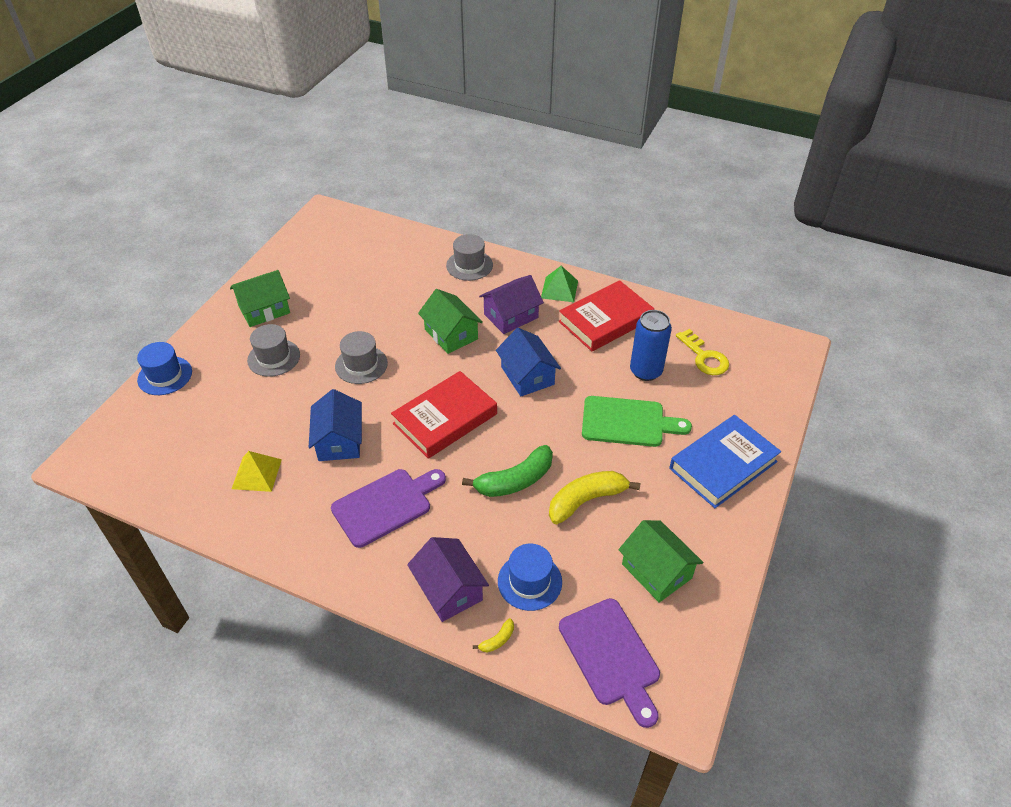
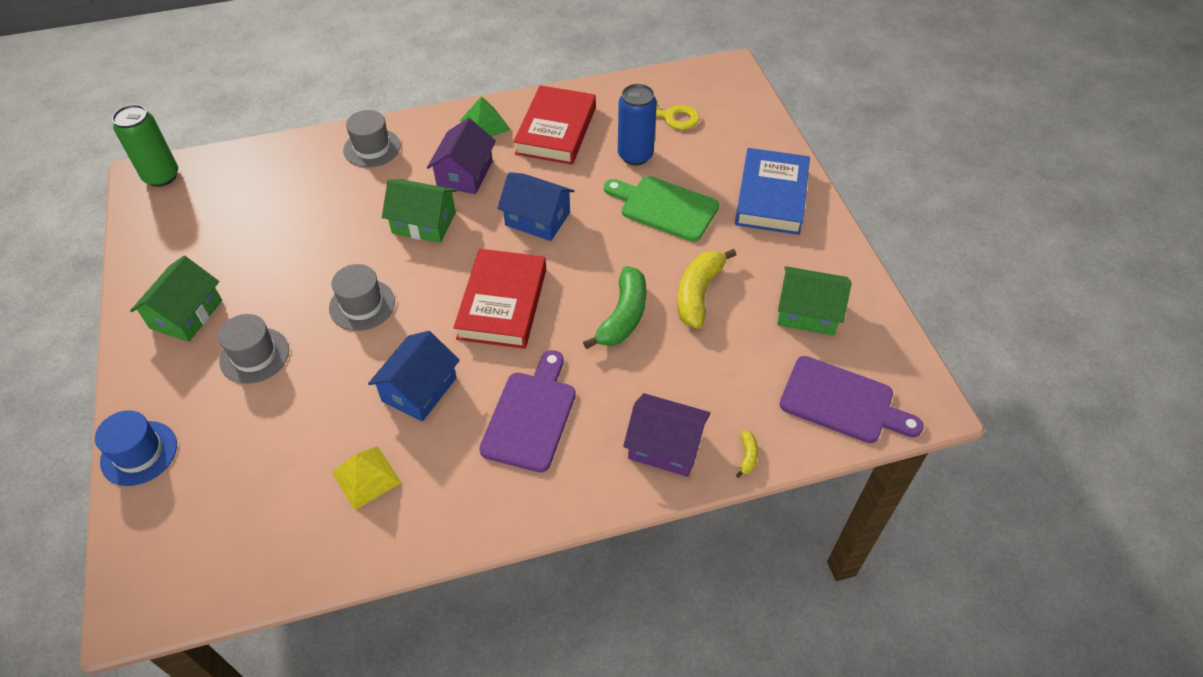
camera: 40 degrees left, 5 degrees up
(333, 217) = (161, 176): none -> green can
(339, 440) = (419, 389): blue house -> blue house turned 75 degrees clockwise
(529, 581) = (723, 390): blue hat -> none
(628, 422) = (664, 207): green cutting board -> green cutting board turned 120 degrees counterclockwise

